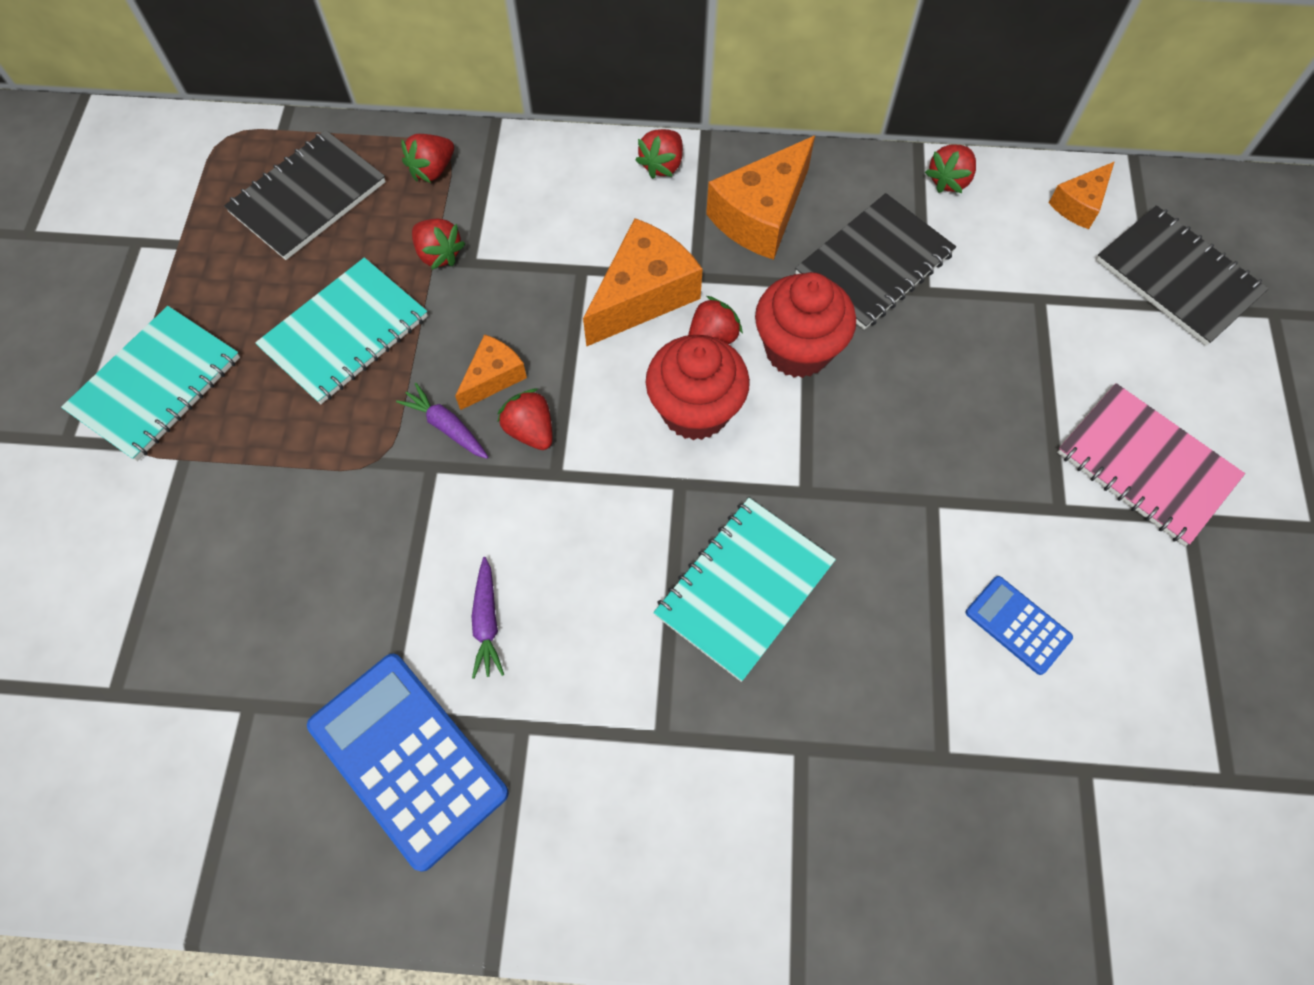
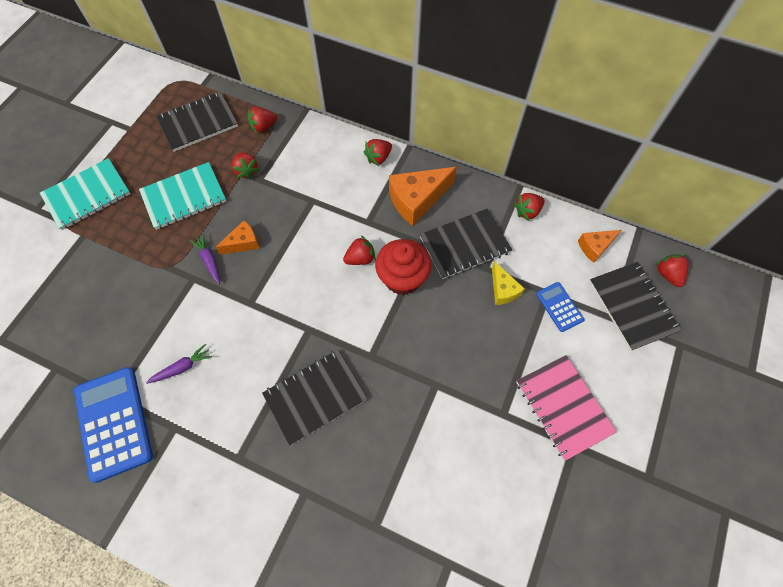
camera: 20 degrees right, 0 degrees up
(487, 622) = (182, 367): purple carrot -> purple carrot turned 135 degrees counterclockwise
(530, 430) = (248, 276): red strawberry -> red strawberry (668, 274)
(643, 295) = (336, 224): orange cheese -> none
(695, 410) = (334, 293): red cupcake -> none
(744, 589) = (315, 397): turquoise notebook -> black notebook
(968, 316) = (503, 290): none -> yellow cheese
(1017, 625) = (449, 470): blue calculator -> blue calculator (559, 307)

